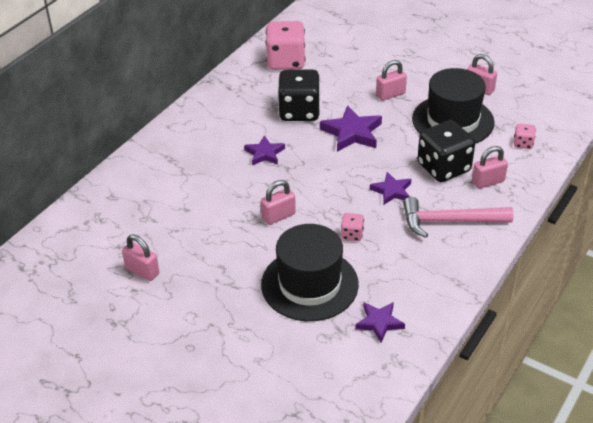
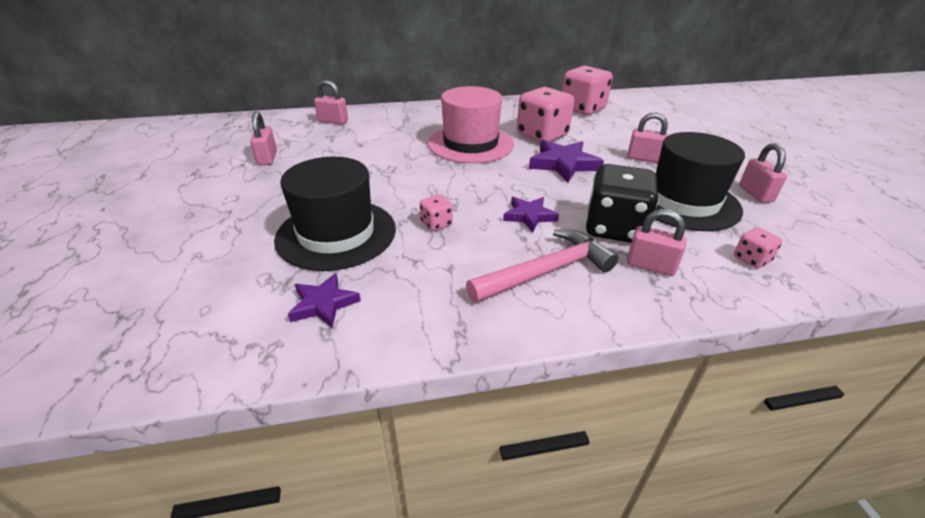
camera: 45 degrees right, 5 degrees down
(264, 153) = (470, 144): purple star -> pink hat
(278, 216) = (407, 180): pink padlock -> pink padlock (333, 121)
(299, 111) = (542, 135): black dice -> pink dice
(449, 221) = (547, 271): pink hammer -> pink hammer turned 105 degrees clockwise

